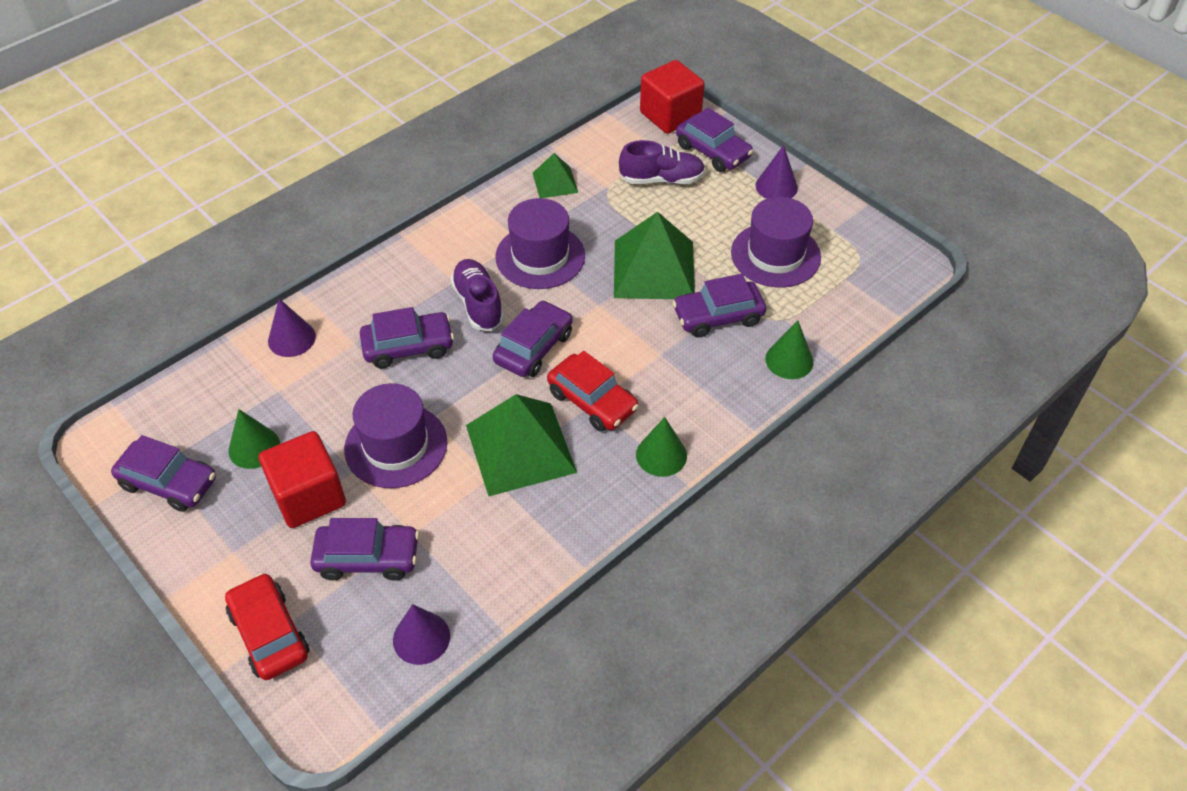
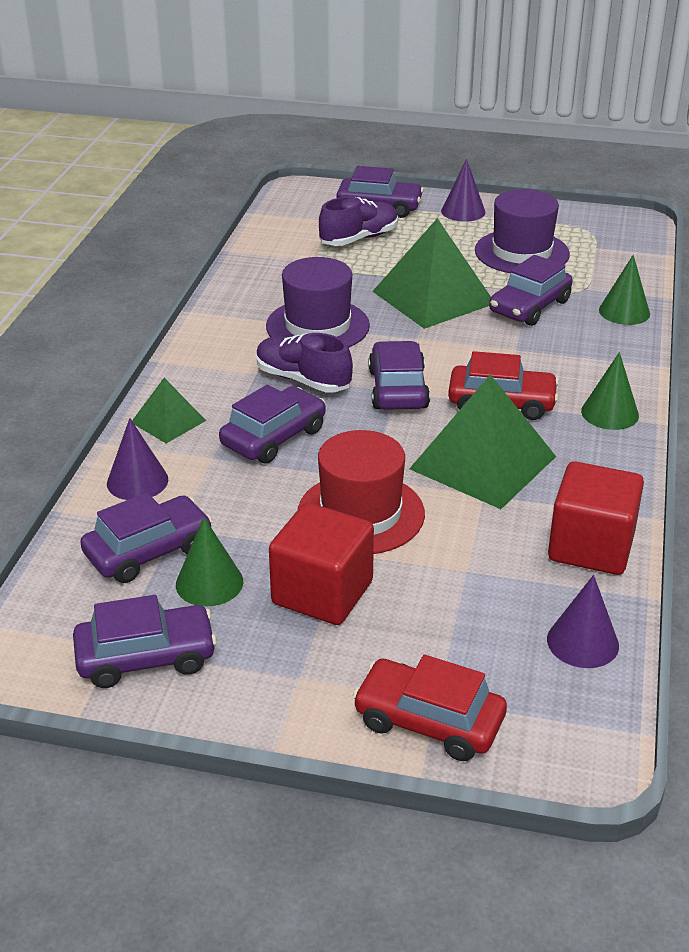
camera: 35 degrees left, 15 degrees down
(367, 558) = (448, 609): purple car -> purple car (148, 551)
(396, 445) = (361, 513): purple hat -> red hat
(555, 182) = (262, 272): green pyramid -> green pyramid (168, 421)
(670, 115) = (310, 197): red cube -> red cube (591, 547)

